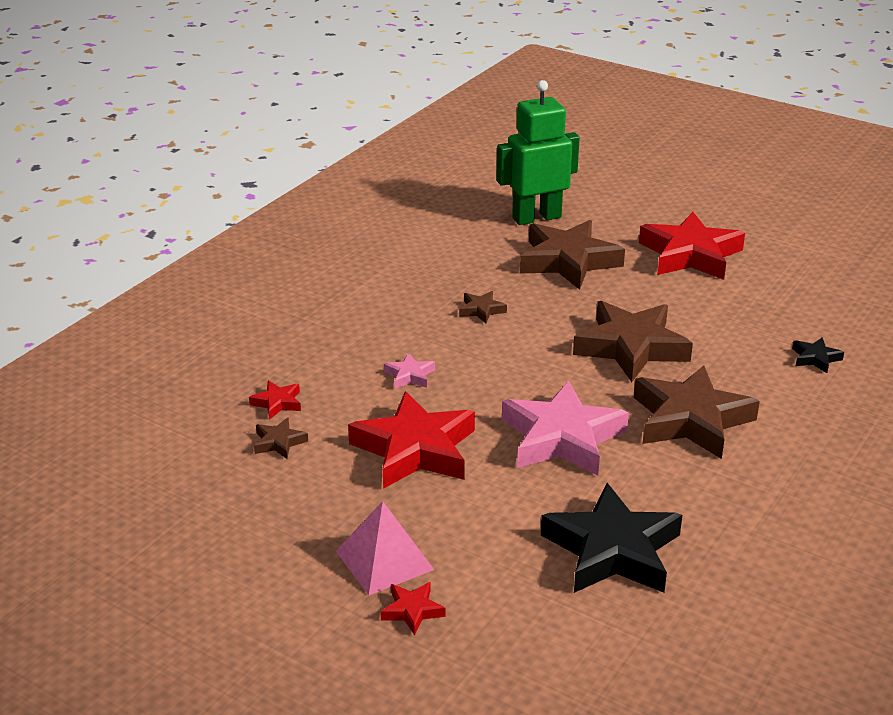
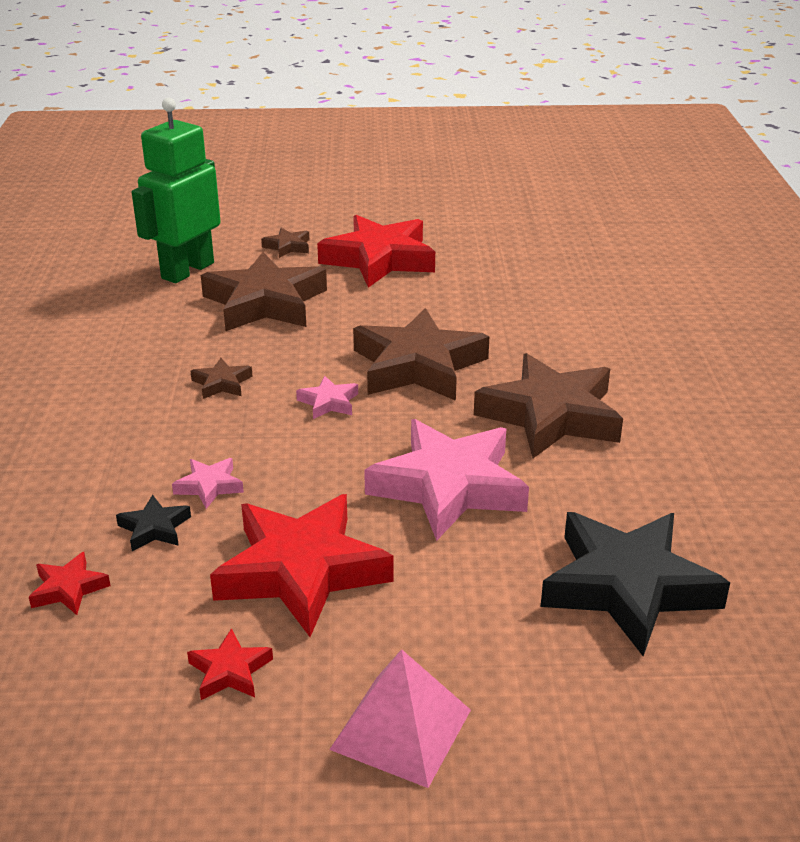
camera: 35 degrees left, 0 degrees up
(279, 442) = (118, 639): brown star -> brown star (288, 247)
(412, 611) = (499, 778): red star -> red star (230, 671)
(540, 350) = (328, 402): none -> pink star
(815, 358) = (592, 315): black star -> black star (154, 528)

